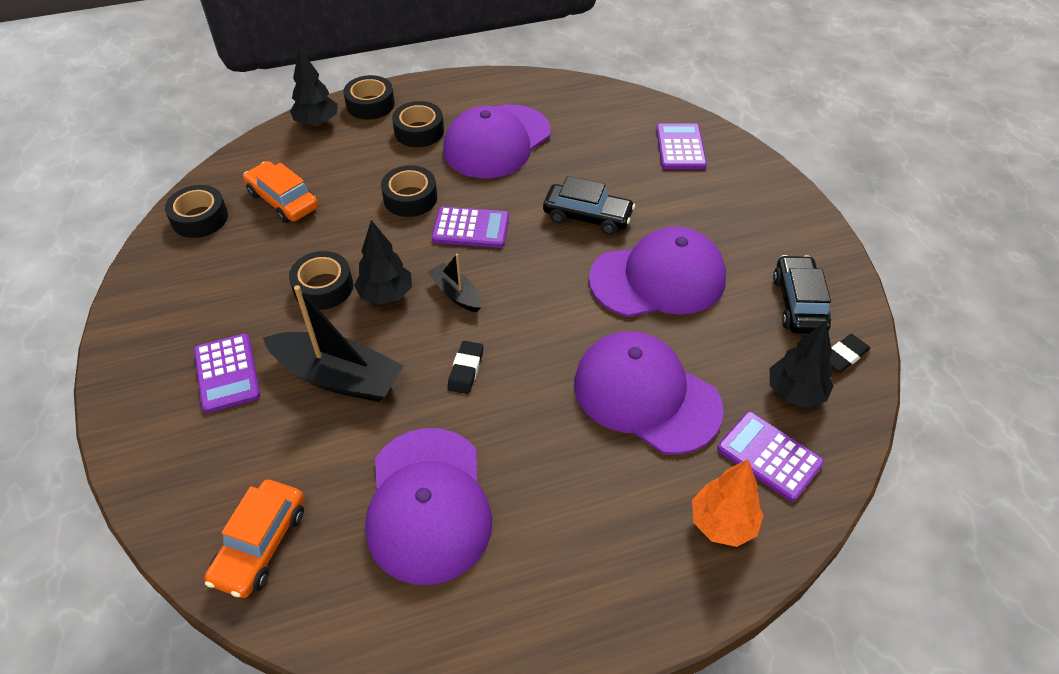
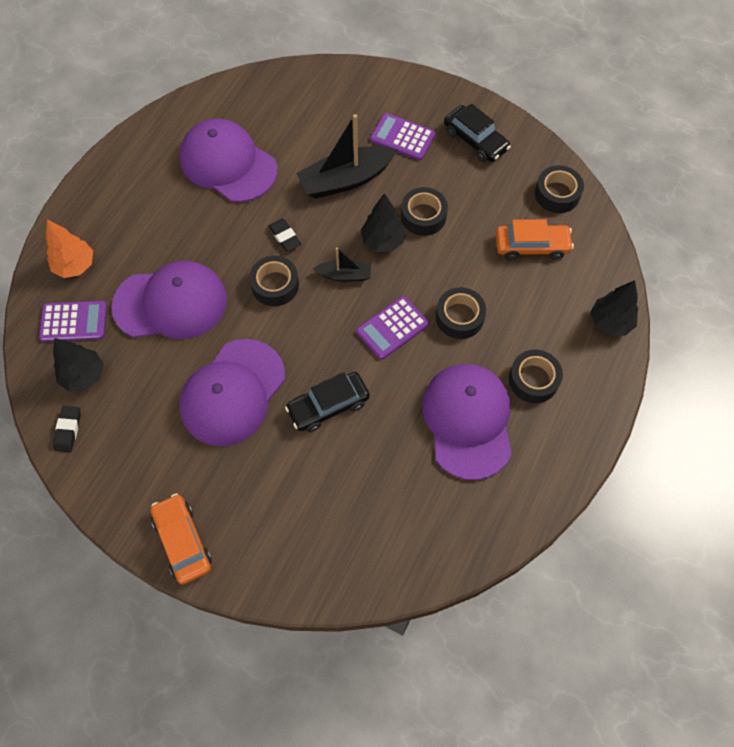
camera: 135 degrees right, 15 degrees up
(260, 544) = (282, 95): orange car -> orange car (183, 541)
(370, 104) = (603, 373): black tape -> black tape (275, 285)
(680, 147) = (328, 546): purple calculator -> none
(798, 303) = (123, 451): black car -> black car (475, 140)

